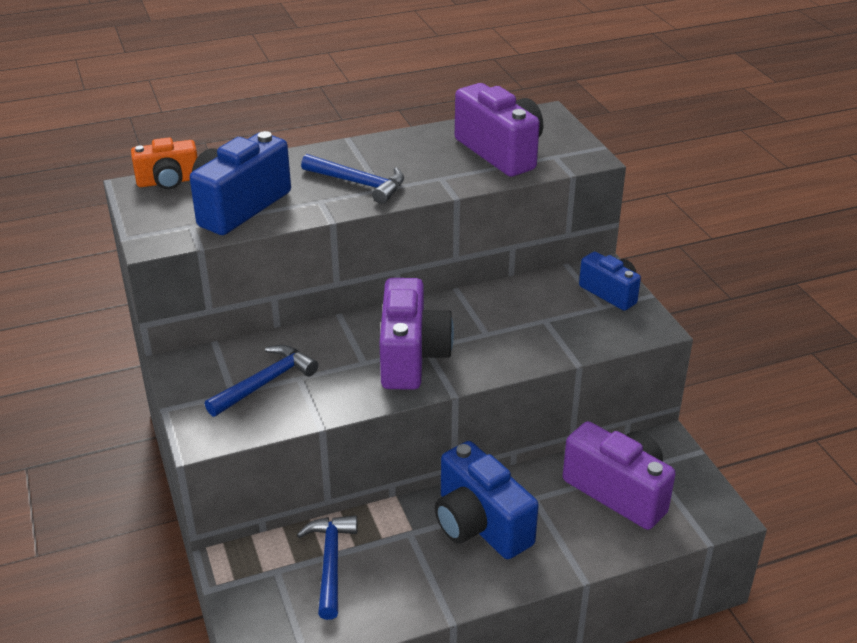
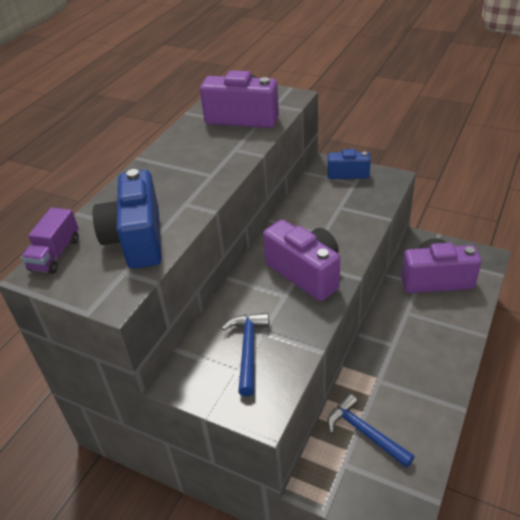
camera: 40 degrees left, 5 degrees up
(168, 181) = (55, 254): orange camera -> purple truck
(359, 183) = (192, 180): blue hammer -> none
(479, 525) = (403, 347): blue camera -> none

